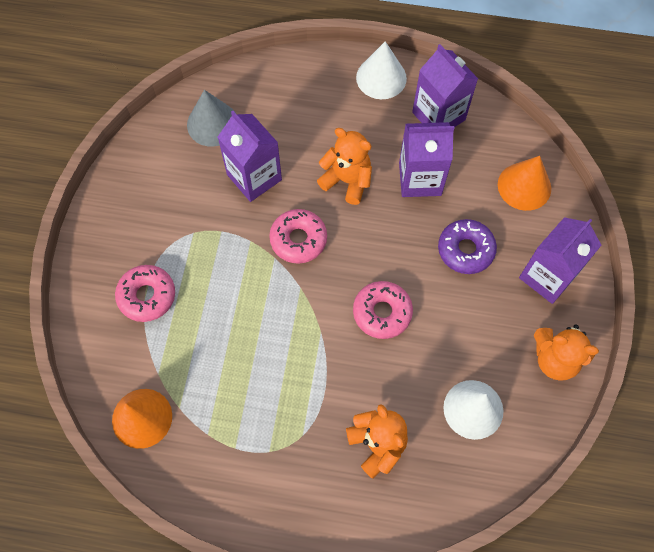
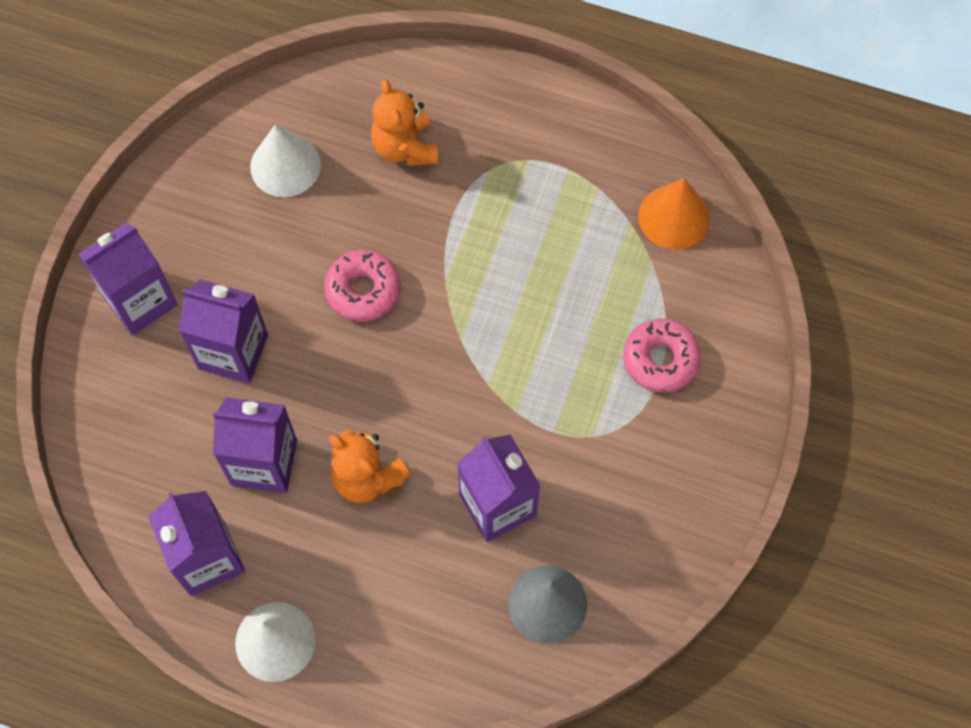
camera: 170 degrees left, 0 degrees up
(298, 239) = (451, 402): pink donut -> none
(465, 250) = (233, 352): purple donut -> purple carton
(524, 186) = (123, 427): orange cone -> none
(555, 359) = (170, 203): orange teddy bear -> none

